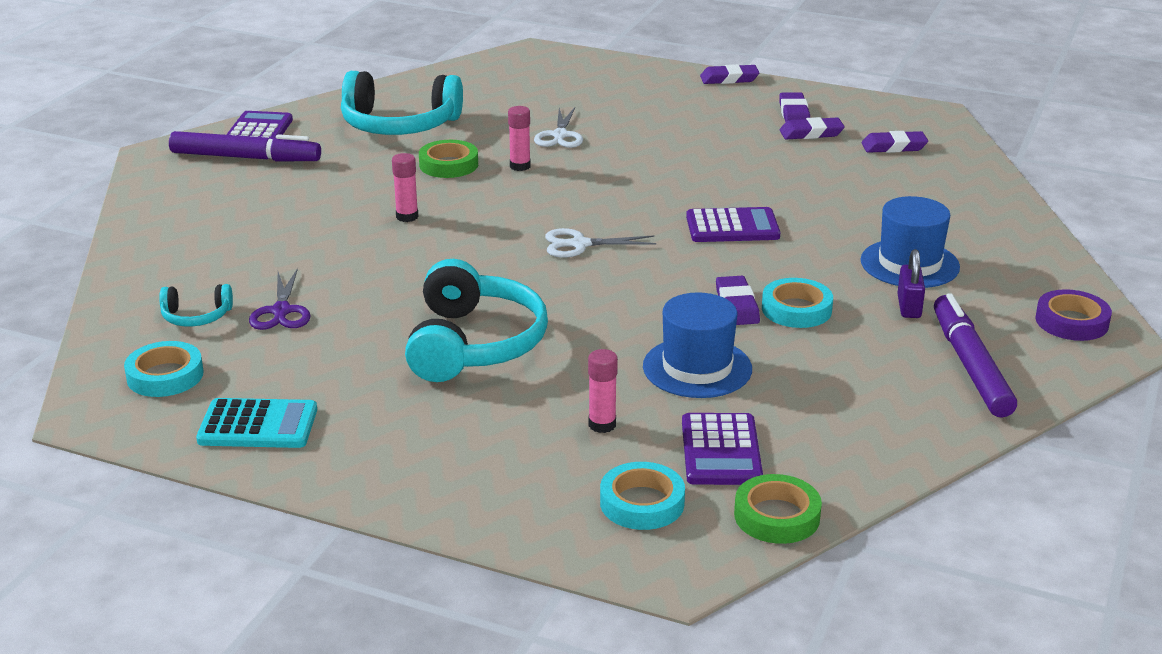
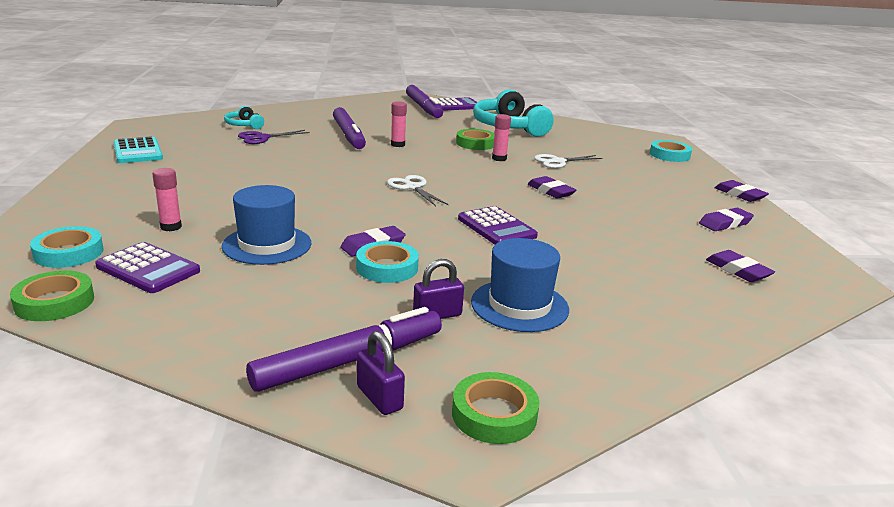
camera: 60 degrees right, 5 degrees down
(165, 376) = (180, 129): turquoise tape -> turquoise tape (669, 155)
(331, 242) = (348, 135): none -> purple marker
(474, 344) = (256, 180): turquoise headphones -> none
(721, 451) = (148, 269): purple calculator -> purple calculator turned 120 degrees counterclockwise
(811, 133) = (701, 234): purple eraser -> purple eraser (550, 191)
(1032, 364) = (379, 398): none -> purple padlock
(1071, 322) = (494, 414): purple tape -> green tape

